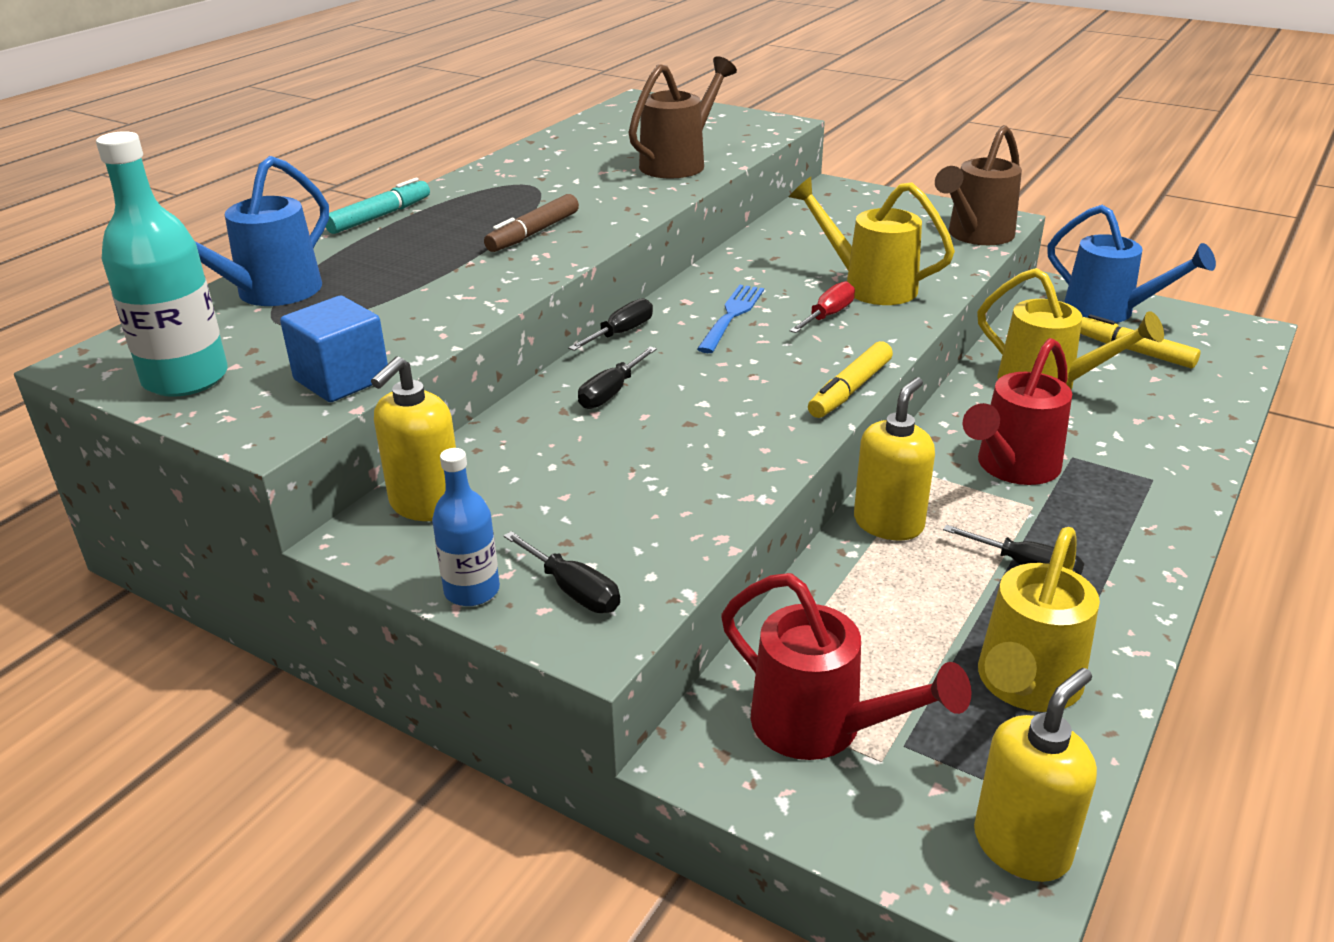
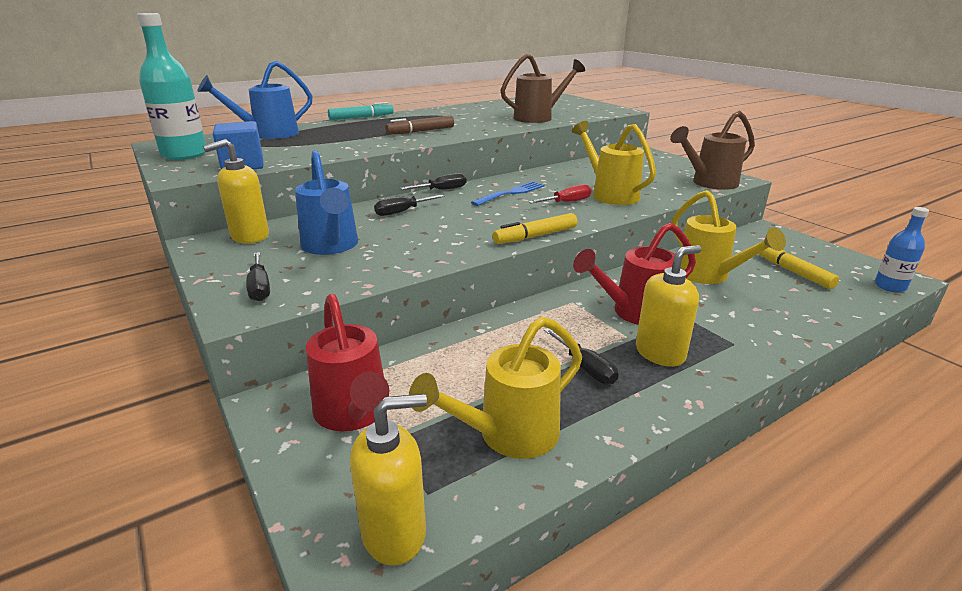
camera: 25 degrees right, 5 degrees down
(472, 591) = (215, 275): blue bottle -> blue bottle (890, 286)
(888, 523) = (520, 321): yellow soap dispenser -> yellow soap dispenser (660, 353)
(1108, 312) = (794, 248): blue watering can -> blue watering can (331, 246)

